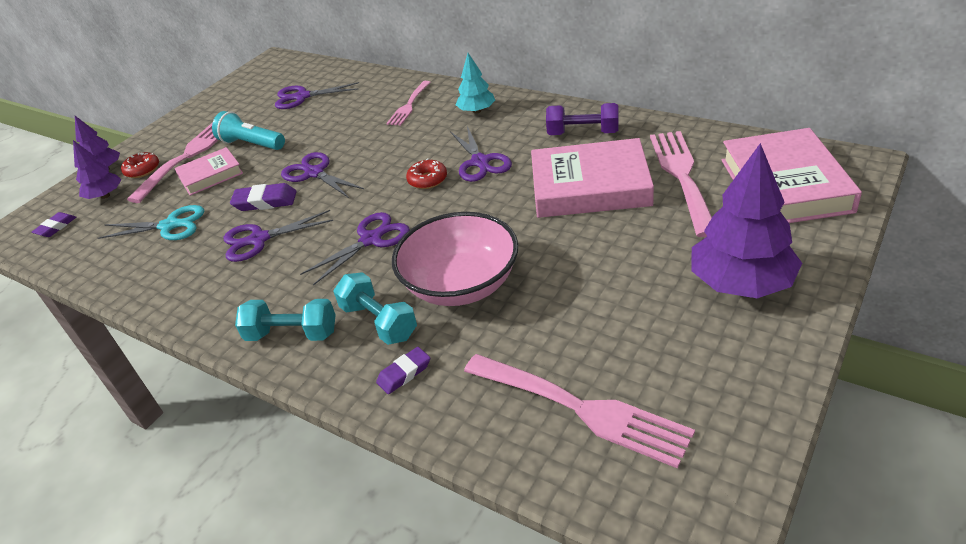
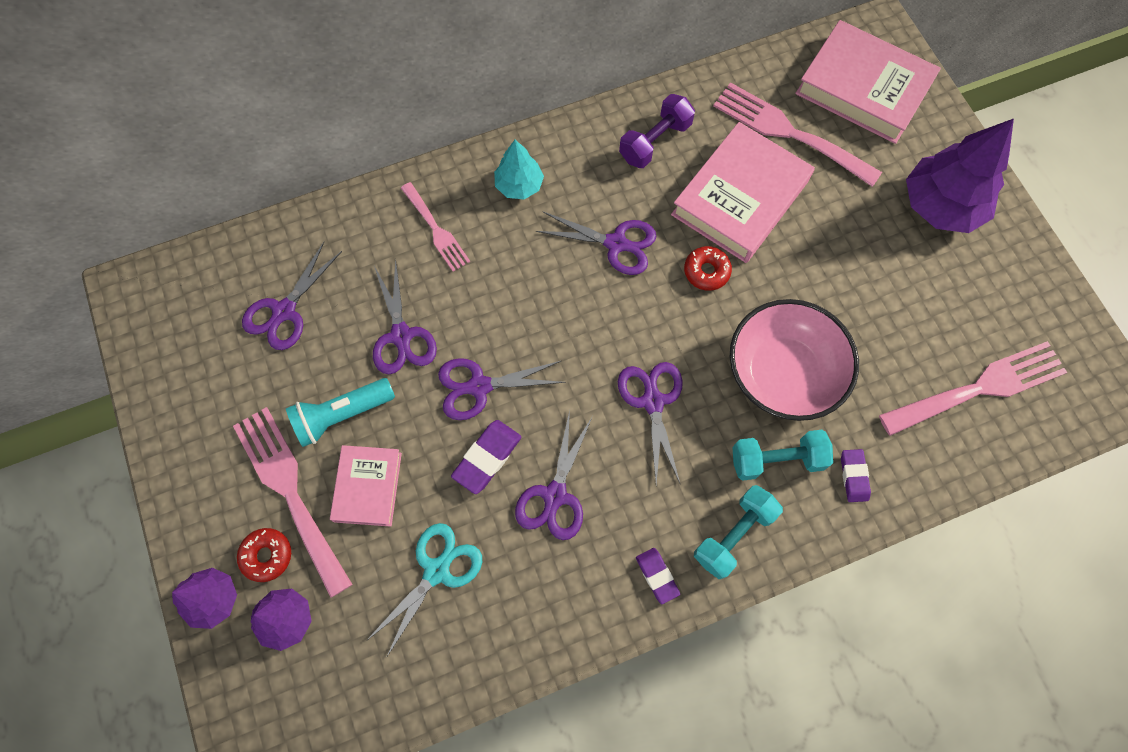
camera: 60 degrees left, 30 degrees up
(56, 227) = (304, 699): purple eraser -> purple eraser (657, 576)
(323, 133) = (401, 336): none -> purple scissors
(427, 180) = (600, 301): red donut -> red donut (706, 271)

